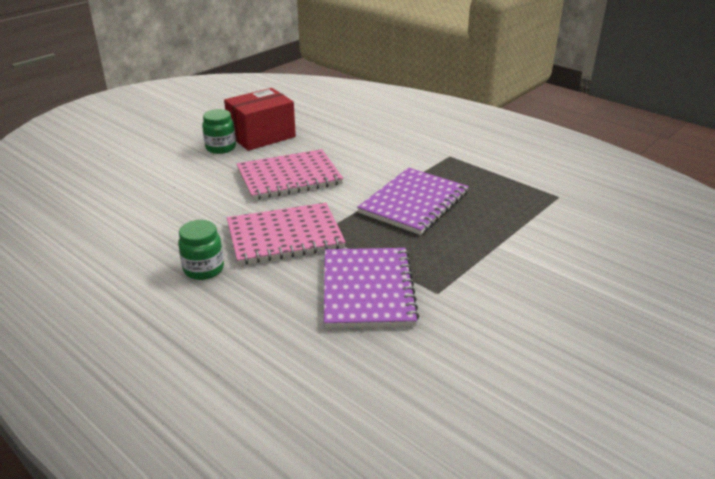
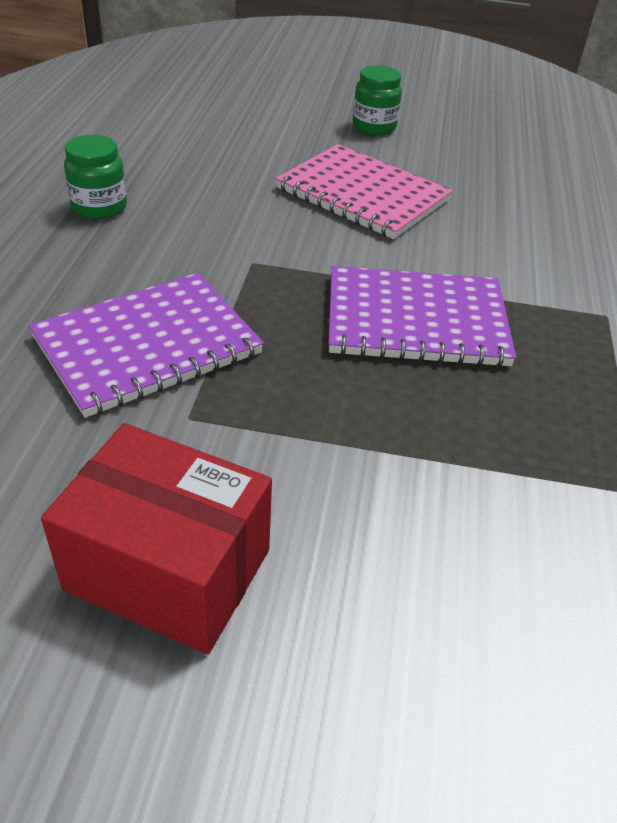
camera: 55 degrees right, 10 degrees up
(261, 136) = (440, 142): red box -> red box (168, 569)
(285, 236) = (218, 238): pink notebook -> none

